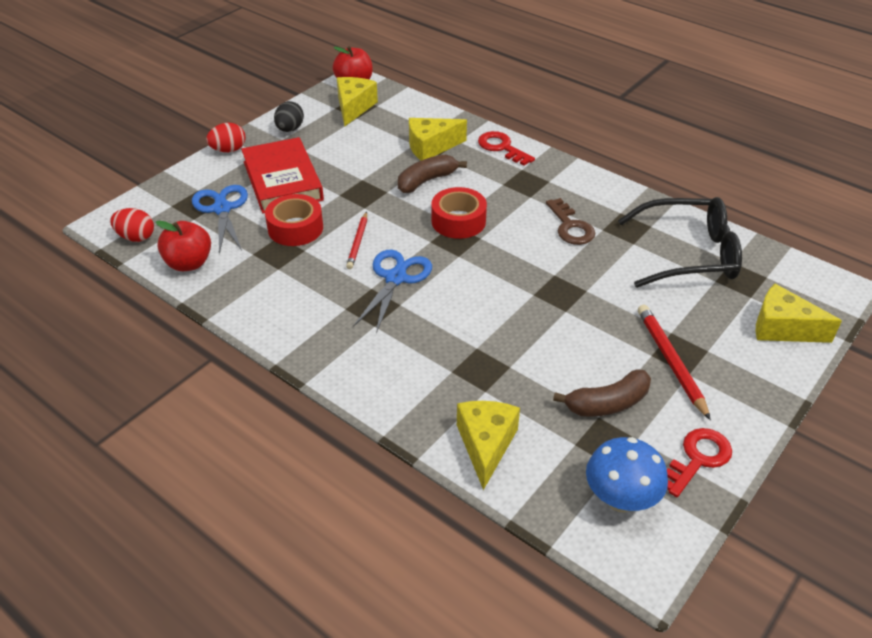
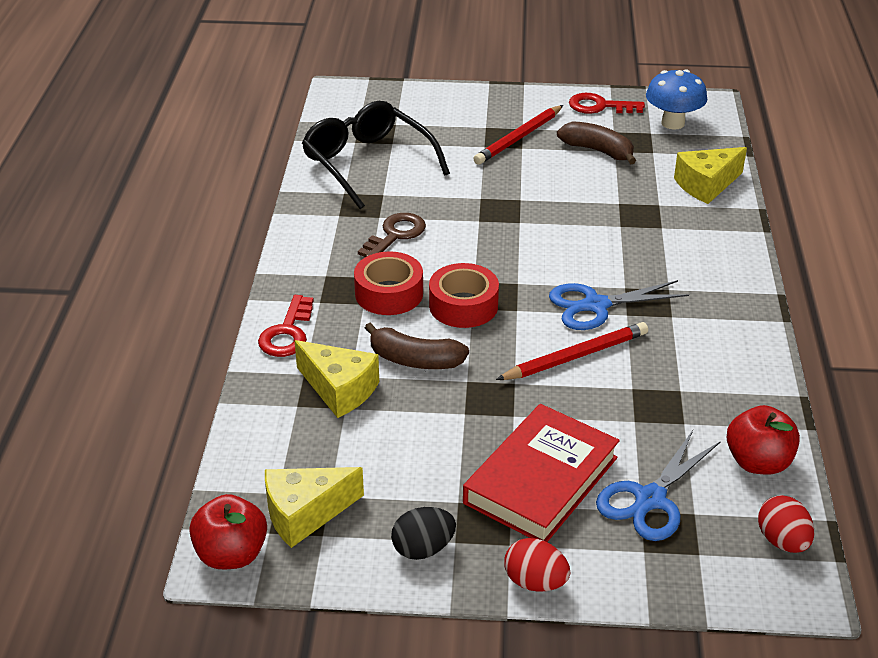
camera: 125 degrees left, 5 degrees down
(295, 228) = (608, 415): red tape -> red tape (389, 293)
(357, 242) = (576, 356): red pencil -> red pencil, size x1.54
(782, 328) = (420, 104): yellow cheese -> none

